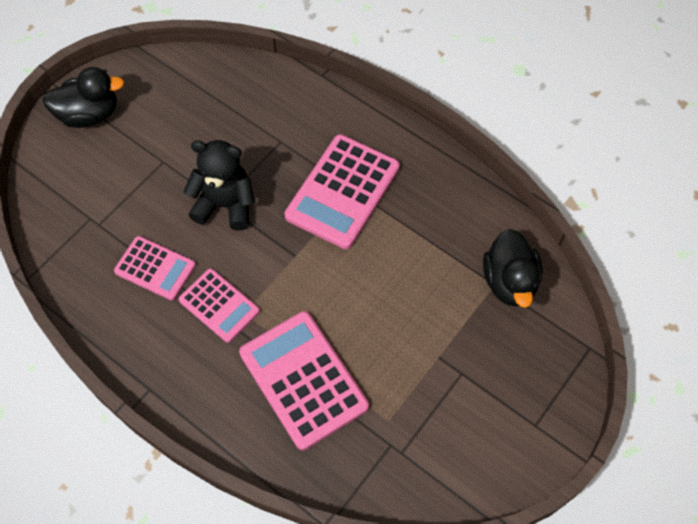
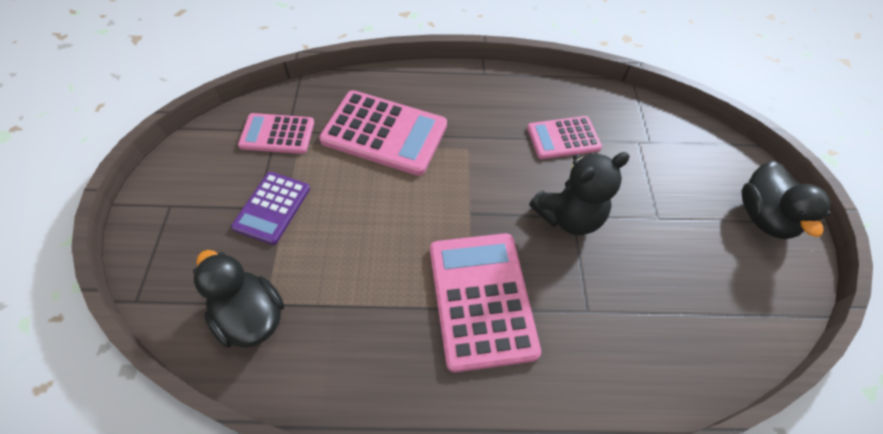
camera: 140 degrees right, 5 degrees down
(89, 114) = (763, 217): black duck -> black duck turned 45 degrees counterclockwise
(219, 305) = (491, 142): pink calculator -> pink calculator (277, 134)
(449, 364) = (272, 208): none -> purple calculator

